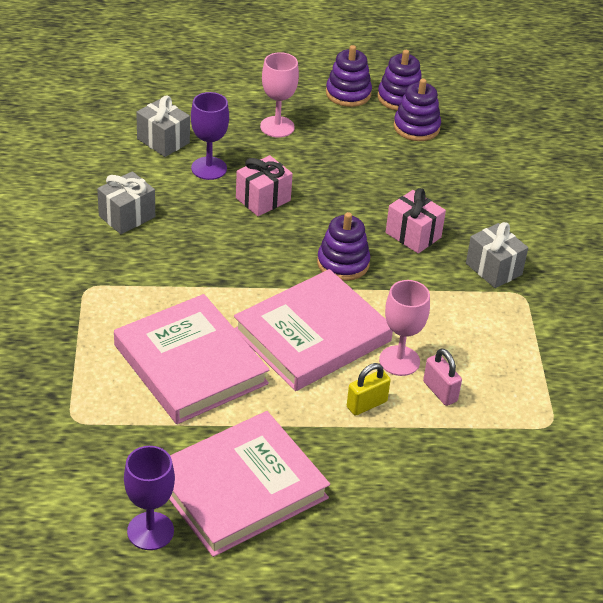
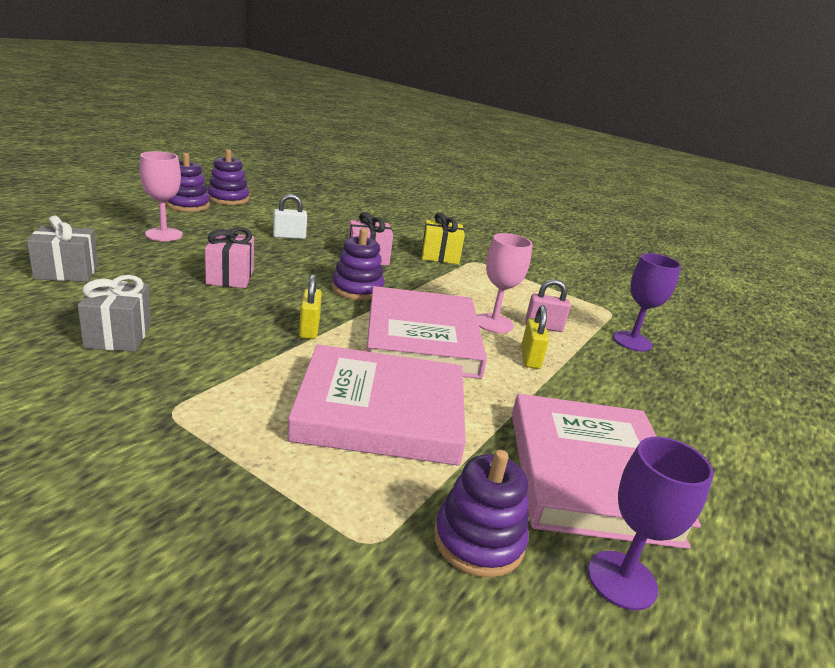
camera: 55 degrees left, 15 degrees down
(209, 168) = (147, 275): purple goblet -> purple goblet (632, 341)
(245, 279) = (309, 329): none -> yellow padlock
(381, 175) = (289, 236): none -> white padlock
(416, 127) = (266, 209): purple stacking toy -> purple stacking toy (478, 540)
(493, 269) = (440, 256): grey gift -> yellow gift

